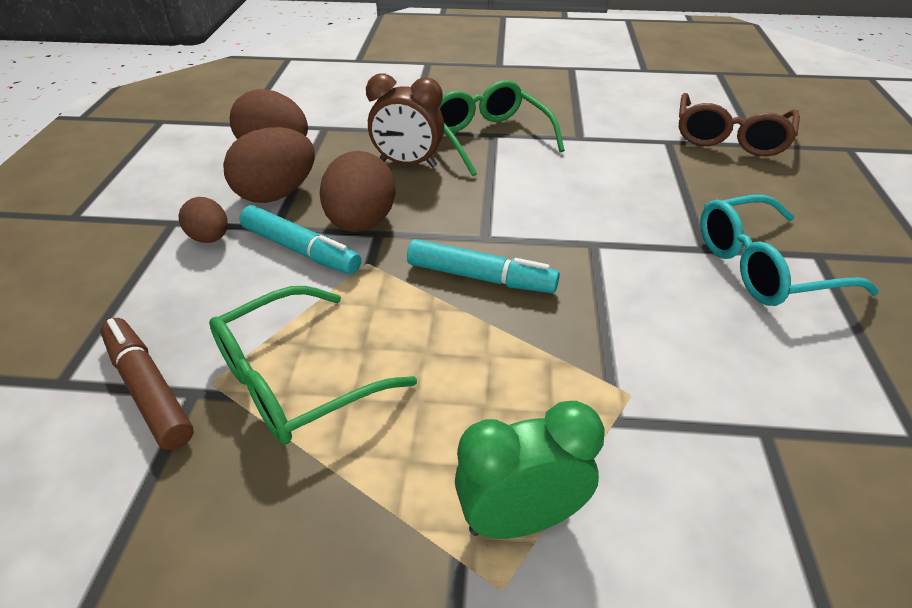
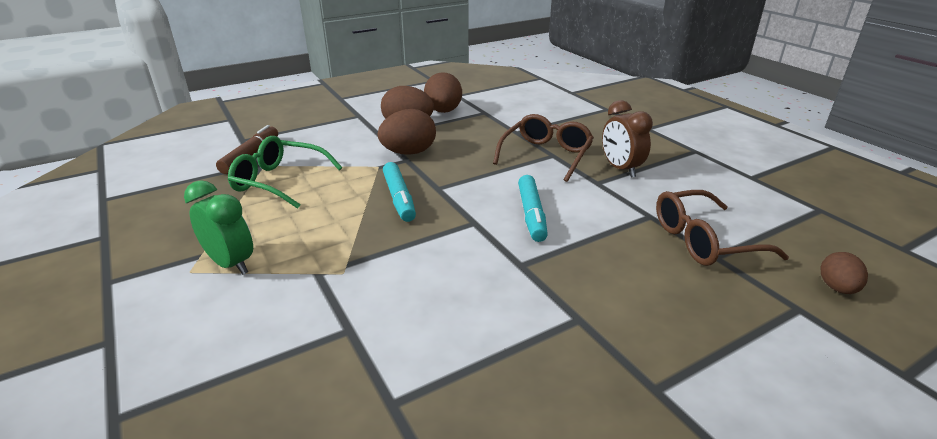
camera: 55 degrees right, 10 degrees down
(210, 238) = (356, 127): brown egg -> brown egg (837, 288)
(300, 250) = (370, 148): turquoise marker -> turquoise marker (531, 214)
(408, 164) = (481, 144): brown clock -> brown clock (620, 169)
(489, 138) = (546, 155): green glasses -> brown glasses
(764, 267) = (529, 295): turquoise glasses -> none

